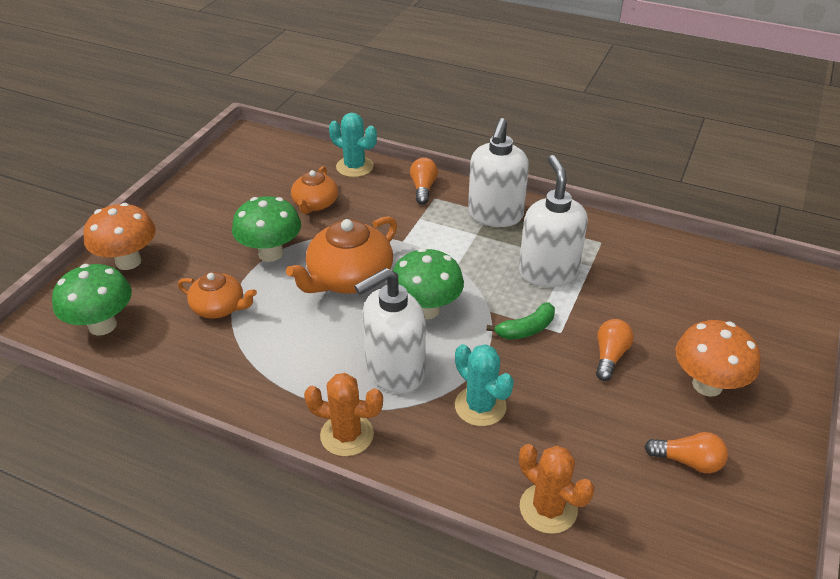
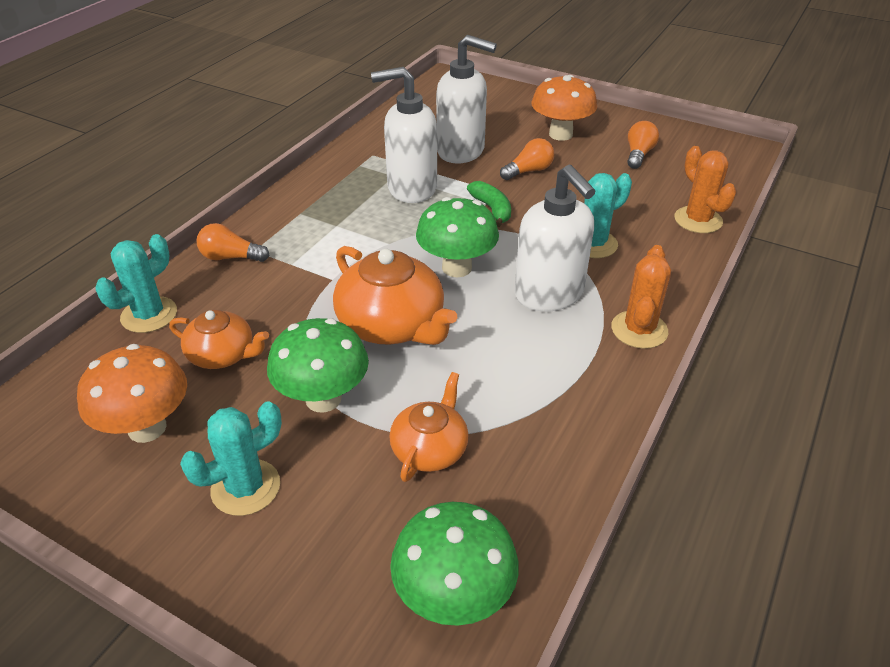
camera: 85 degrees left, 0 degrees up
(128, 261) = (295, 584): orange mushroom -> orange mushroom (147, 428)
(199, 233) = (246, 487): none -> turquoise cactus
(495, 215) = (307, 210): white soap dispenser -> white soap dispenser (461, 151)
(548, 508) = (698, 220): orange cactus -> orange cactus turned 75 degrees counterclockwise
(610, 356) = (529, 171): orange light bulb -> orange light bulb turned 120 degrees clockwise

